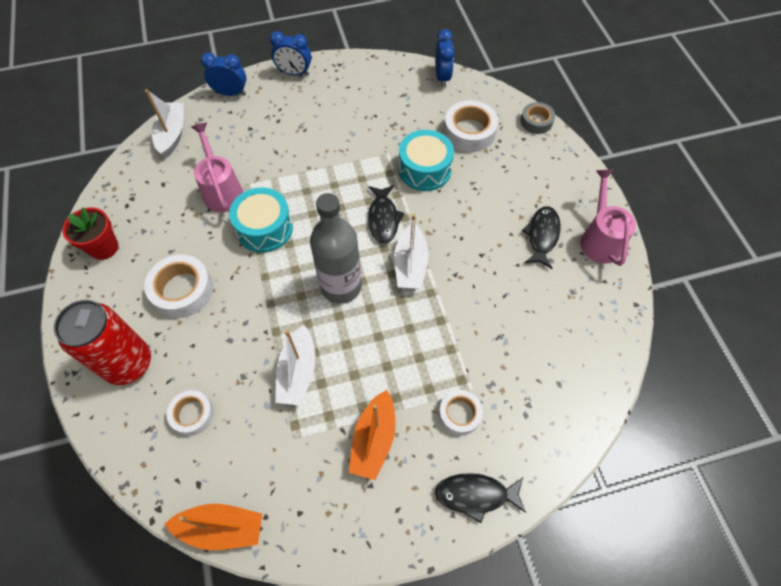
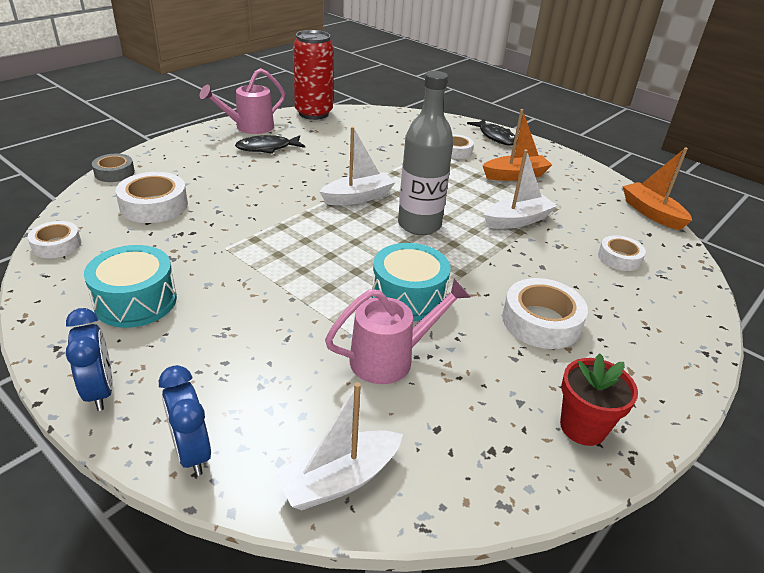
camera: 125 degrees left, 25 degrees down
(129, 364) = (645, 318): red can -> red can (313, 113)
(222, 190) = (391, 358): pink watering can -> pink watering can turned 150 degrees counterclockwise
(383, 218) = (320, 225): black fish -> none
(424, 169) = (233, 218): turquoise drum -> turquoise drum (135, 301)
(442, 77) = (56, 245): blue clock -> white tape

